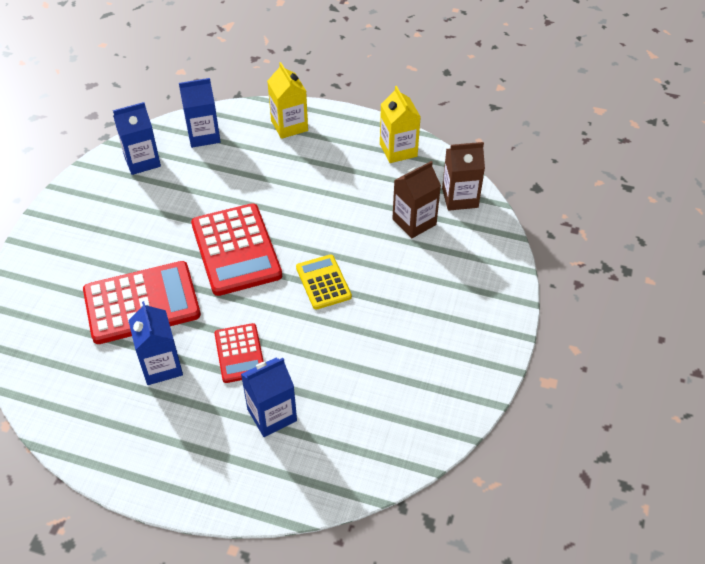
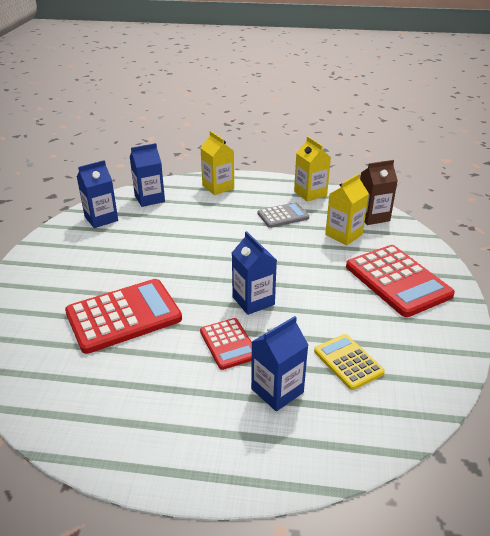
camera: 10 degrees left, 15 degrees down
(161, 366) = (155, 363): blue carton -> blue carton (253, 301)
(236, 250) = (200, 268): red calculator -> red calculator (397, 281)
(323, 282) = (285, 282): yellow calculator -> yellow calculator (348, 362)
(353, 183) = (283, 216): none -> grey calculator
(414, 222) = (343, 235): brown carton -> yellow carton

